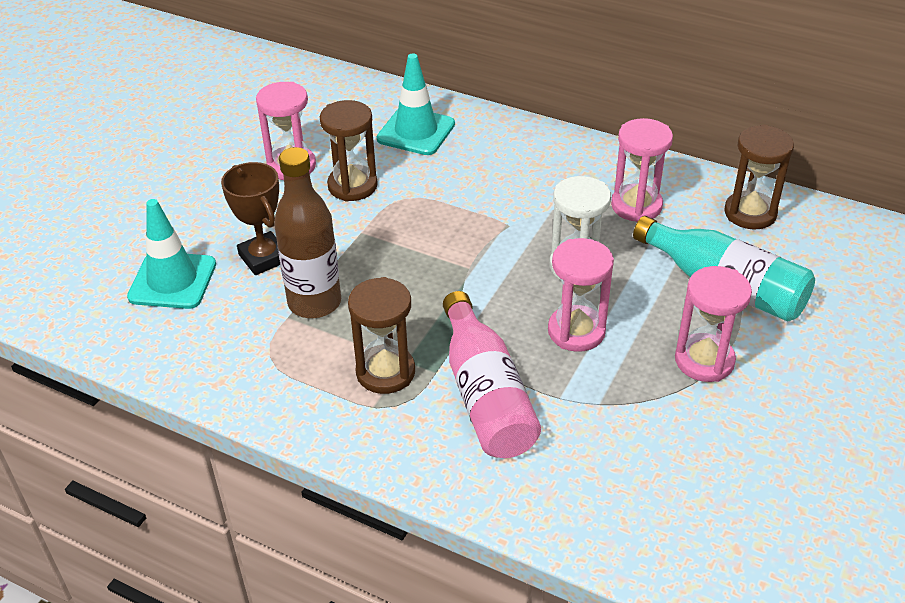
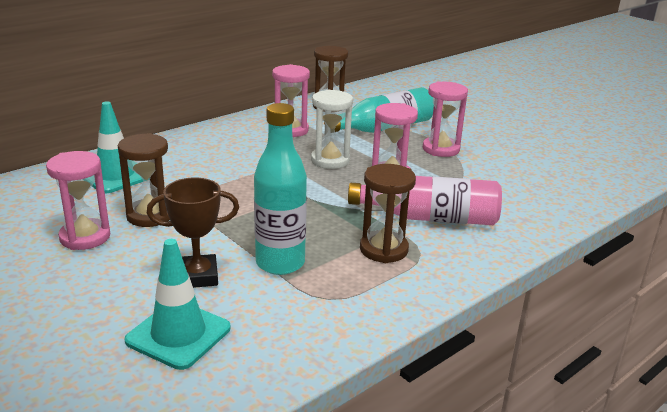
camera: 70 degrees left, 15 degrees down
(314, 302) = (280, 263): brown bottle -> turquoise bottle

